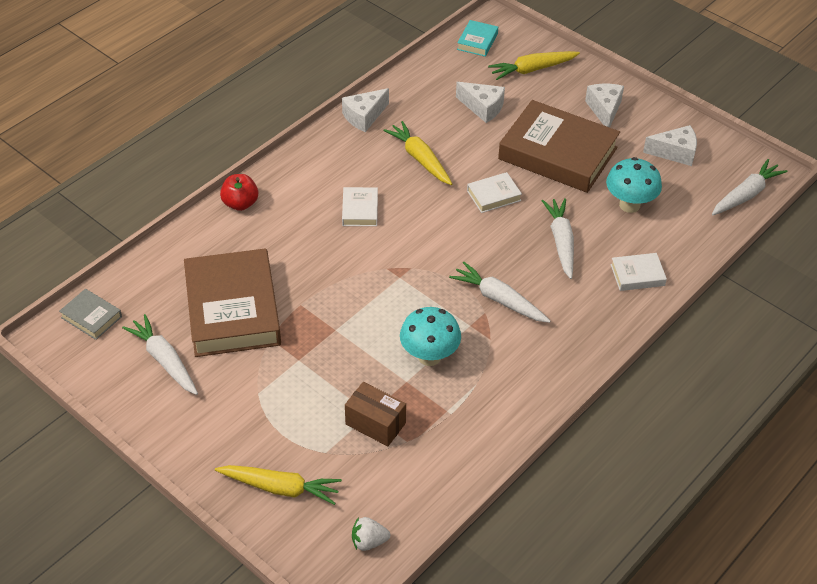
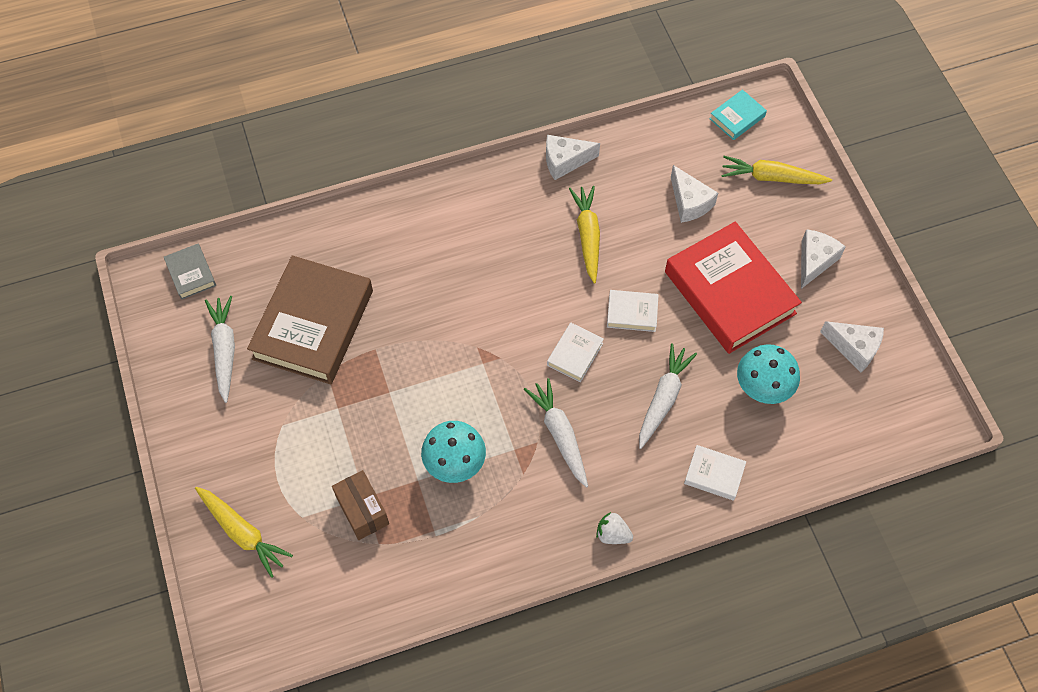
camera: 30 degrees right, 15 degrees up
(240, 203) = (389, 210): red apple -> none
(360, 210) = (493, 269): white book -> white book (575, 354)
(369, 541) = (282, 627): white strawberry -> white strawberry (612, 534)
(557, 153) = (729, 292): brown book -> red book
(746, 195) = (895, 435): white carrot -> none

